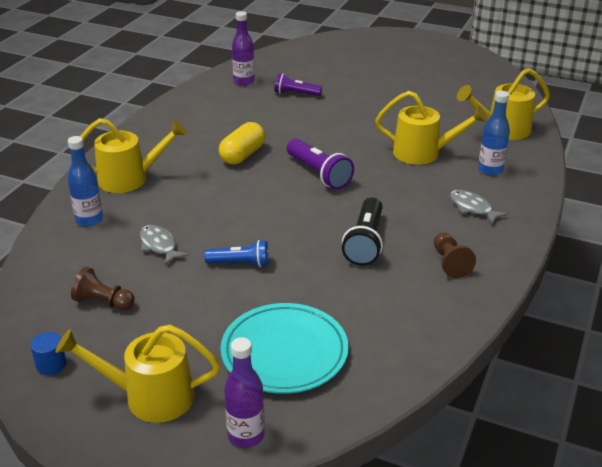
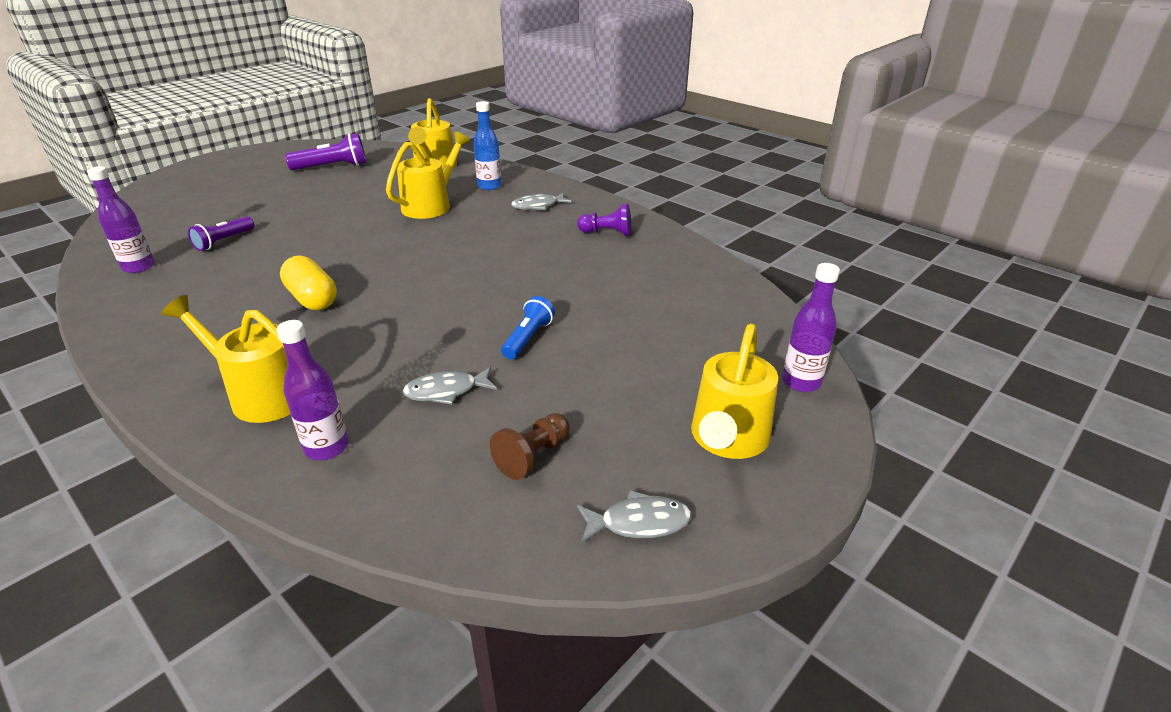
camera: 70 degrees left, 0 degrees up
(51, 365) = (639, 522): blue cylinder -> grey fish
(89, 220) = (327, 447): blue bottle -> purple bottle
(130, 179) = (261, 394): yellow watering can -> yellow watering can turned 75 degrees counterclockwise
(284, 352) = (690, 338): turquoise plate -> none
(319, 174) = (406, 261): purple flashlight -> purple flashlight (333, 167)
(365, 242) = (548, 262): black flashlight -> none
(450, 263) = (607, 233): brown pawn -> purple pawn

